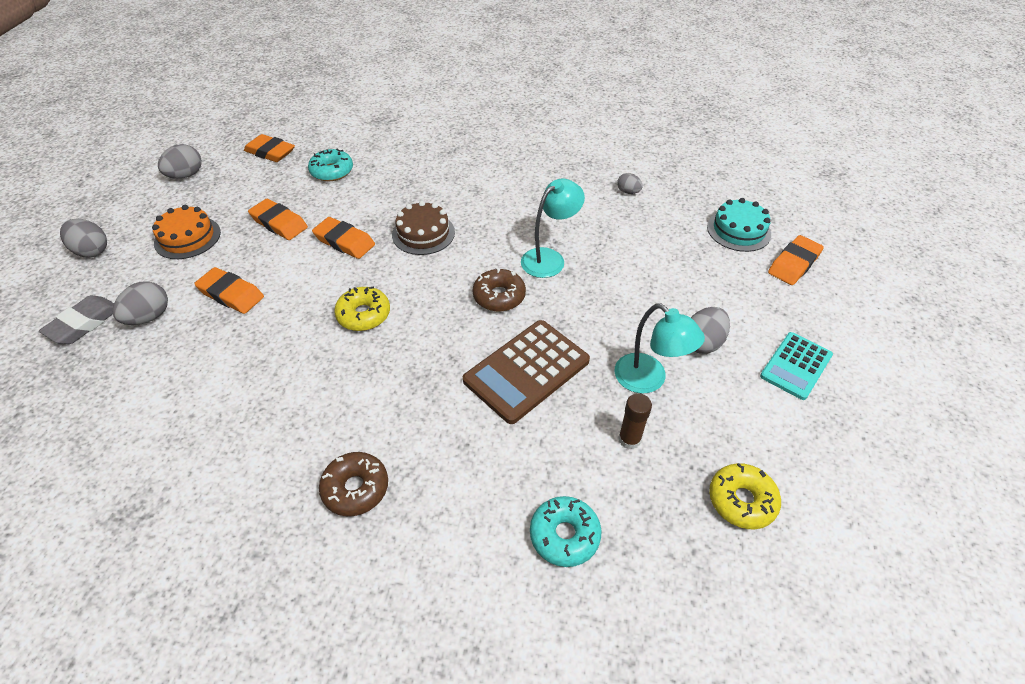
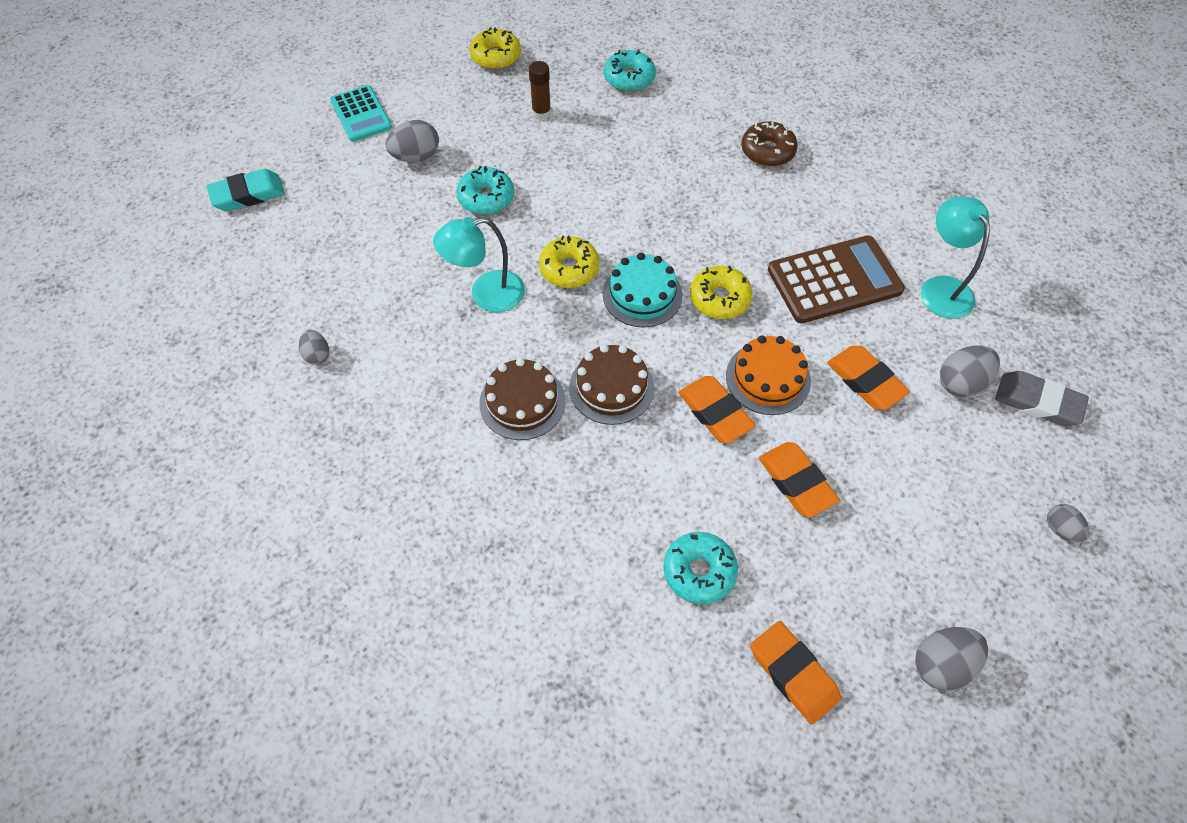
camera: 155 degrees left, 10 degrees up
(84, 323) = (1038, 402): grey eraser -> grey eraser turned 60 degrees clockwise
(92, 251) = (1060, 529): grey egg -> grey egg, size x0.62
(187, 237) = (926, 503): orange cake -> orange cake (768, 378)
(478, 209) = (522, 402): none -> brown cake
(499, 296) = (569, 268): brown donut -> yellow donut
(526, 371) = (588, 188): brown calculator -> brown calculator (834, 280)
(609, 328) = (486, 198): none -> turquoise donut
(648, 380) = (490, 145): turquoise lamp -> turquoise lamp (941, 288)
(738, 230) = (254, 251): turquoise cake -> turquoise cake (642, 294)
(794, 264) = (248, 194): orange eraser -> turquoise eraser
(796, 366) = (361, 114): turquoise calculator -> turquoise calculator turned 90 degrees clockwise

